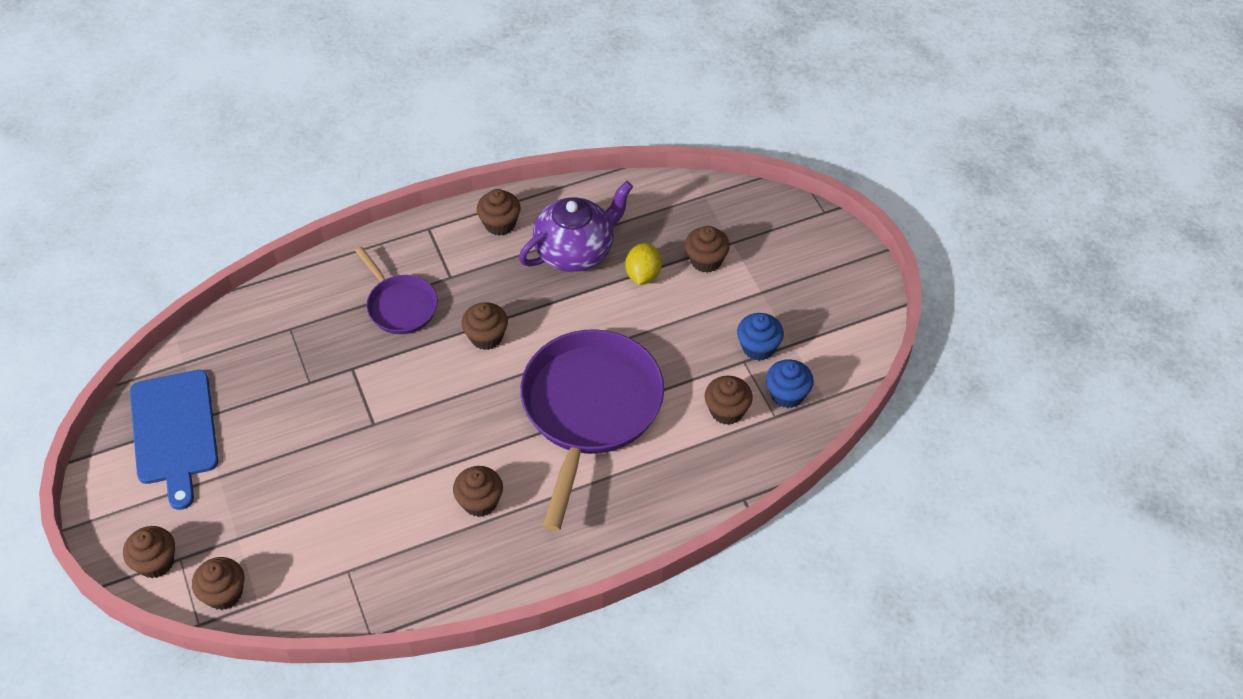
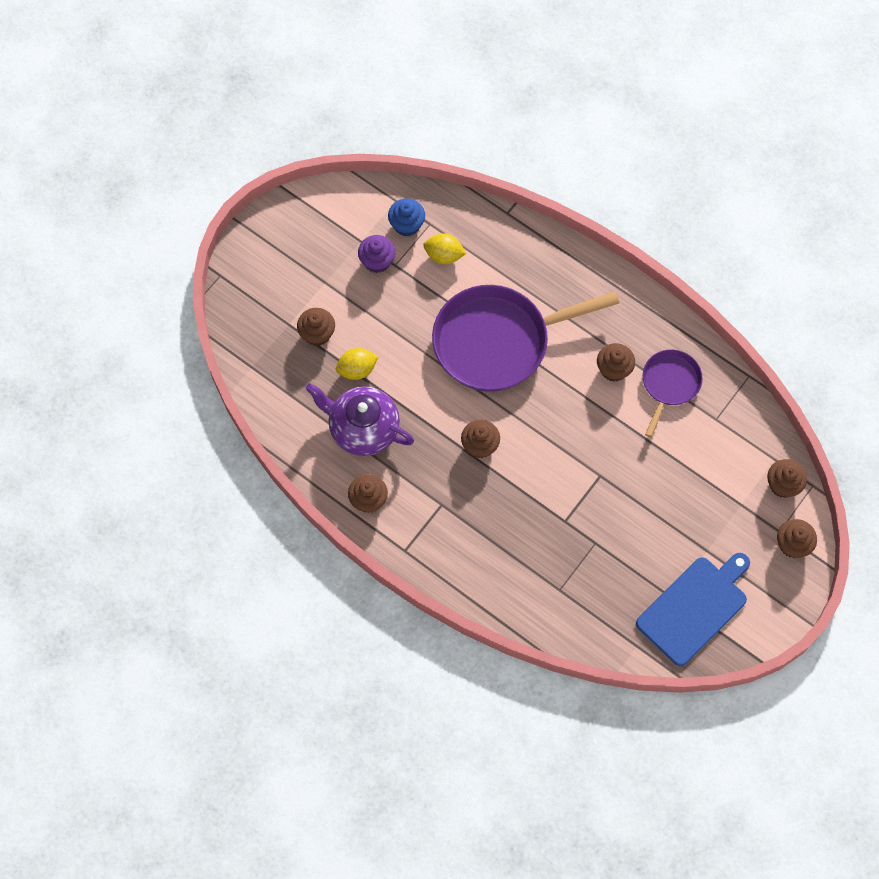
camera: 120 degrees left, 15 degrees up
(400, 305) = (490, 524): purple pan -> purple pan (669, 384)
(727, 411) = (444, 255): brown cupcake -> yellow lemon
(758, 347) = (377, 261): blue cupcake -> purple cupcake

